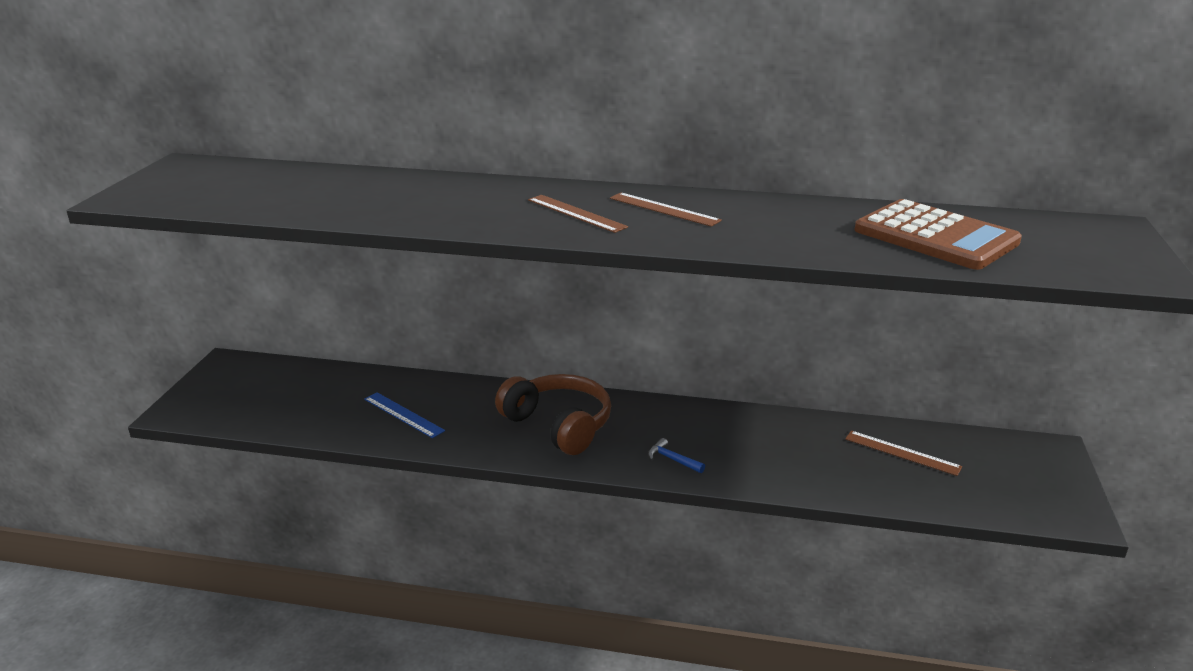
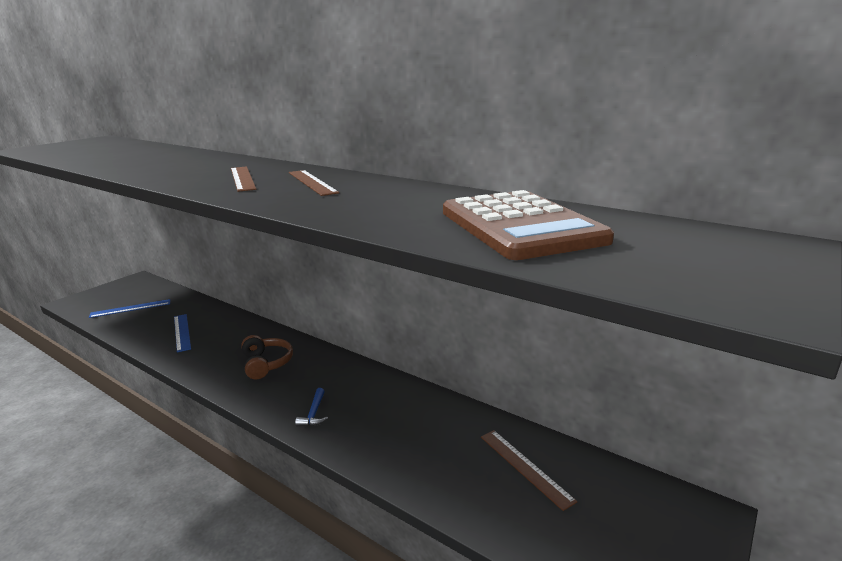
camera: 25 degrees right, 5 degrees down
(283, 402) = (131, 308): none -> blue ruler
(558, 425) = (266, 363): brown headphones -> brown headphones, size x0.62
(672, 459) = (314, 414): blue hammer -> blue hammer turned 150 degrees counterclockwise

